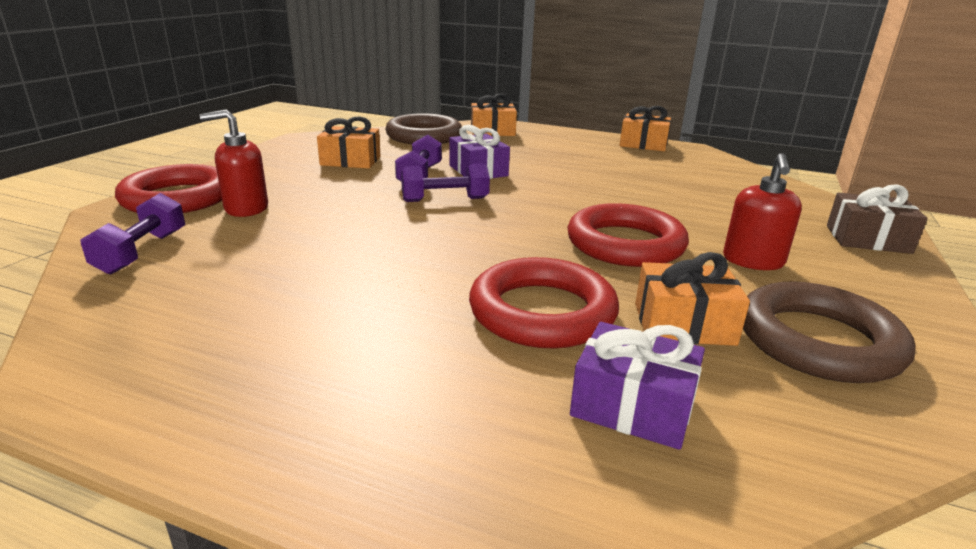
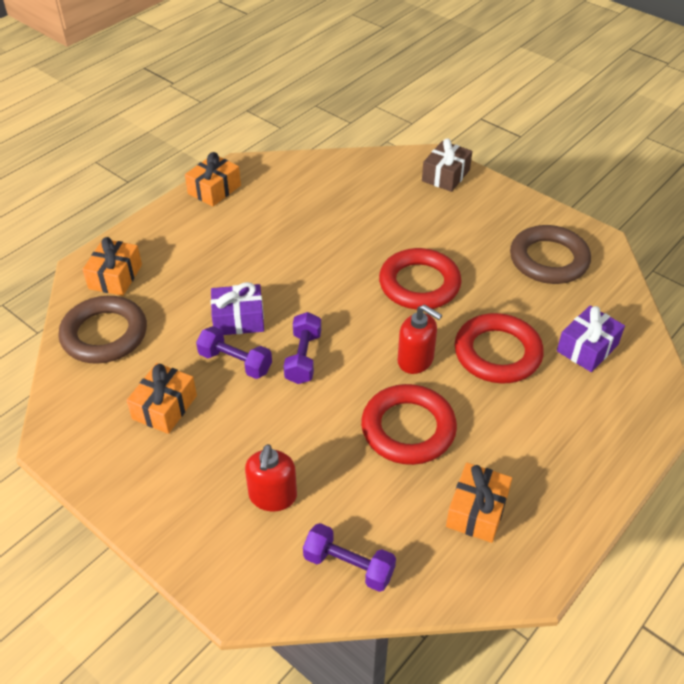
camera: 70 degrees left, 20 degrees up
(177, 198) = (223, 552): red ring -> red ring (408, 429)
(683, 324) = (523, 300): orange gift -> orange gift (477, 511)
(753, 261) = (460, 238): red soap dispenser -> red soap dispenser (416, 360)

